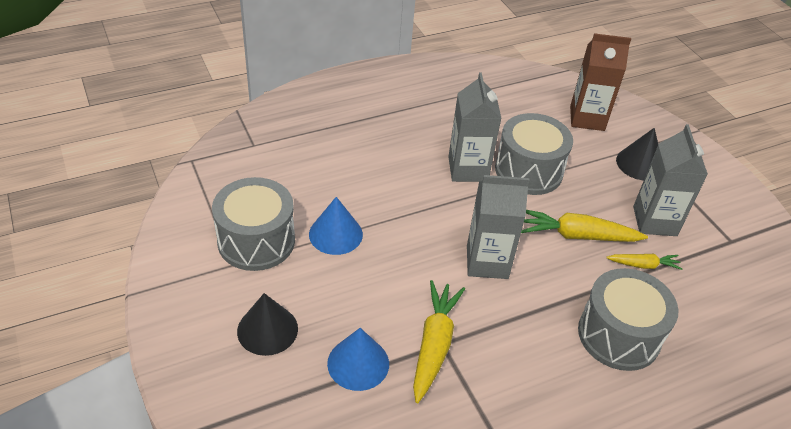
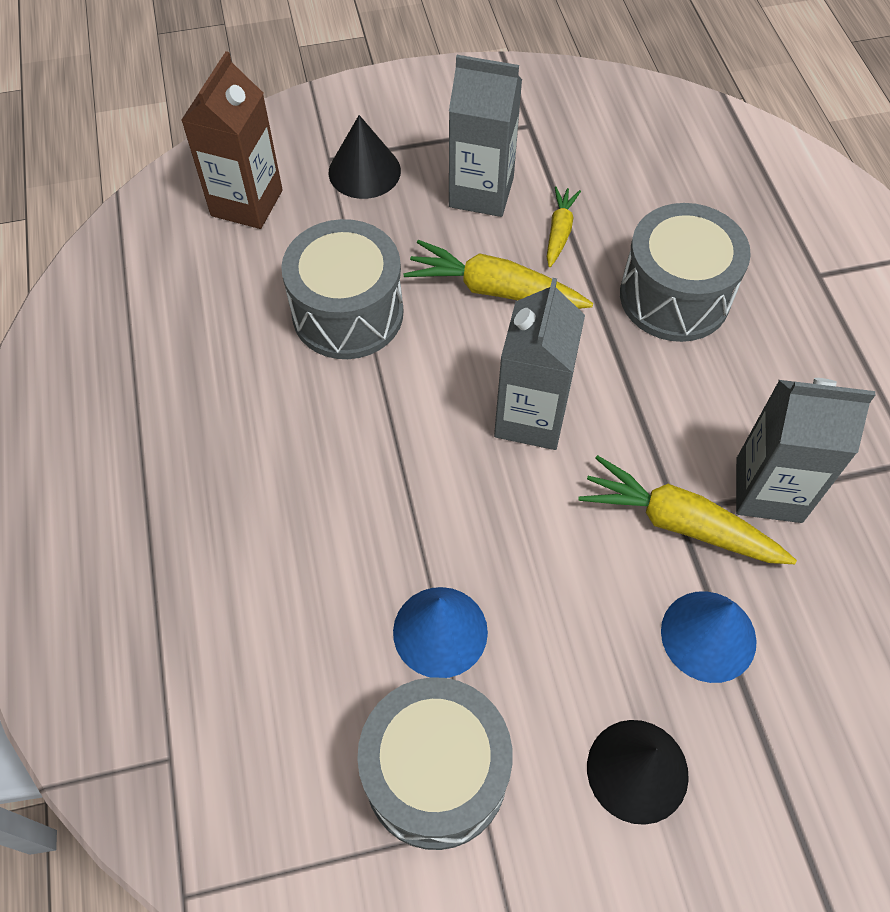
camera: 75 degrees left, 15 degrees up
(468, 169) = (325, 397): grey carton -> grey carton (768, 490)
(577, 235) = (495, 290): yellow carrot -> yellow carrot turned 90 degrees clockwise

